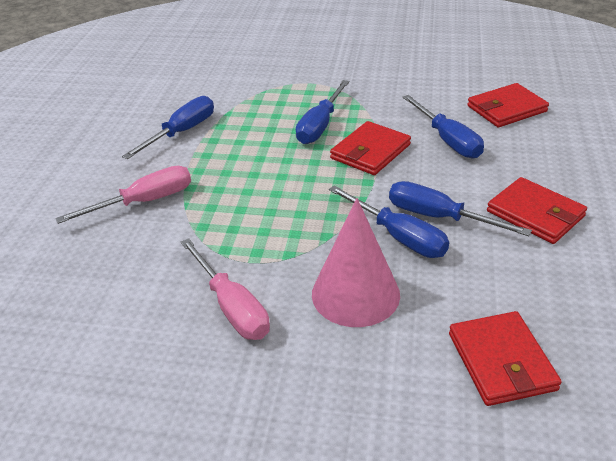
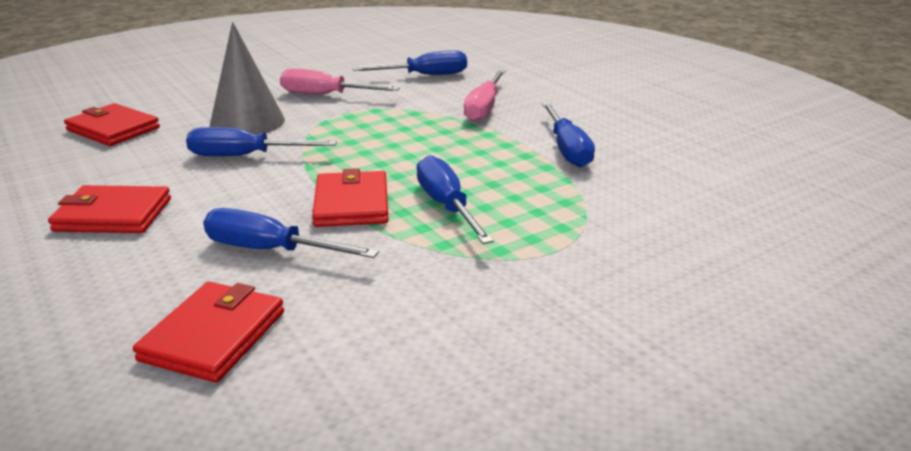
camera: 135 degrees right, 10 degrees down
(355, 294) = (247, 122): pink cone -> grey cone
(439, 217) = (218, 179): blue screwdriver -> blue screwdriver (425, 75)

